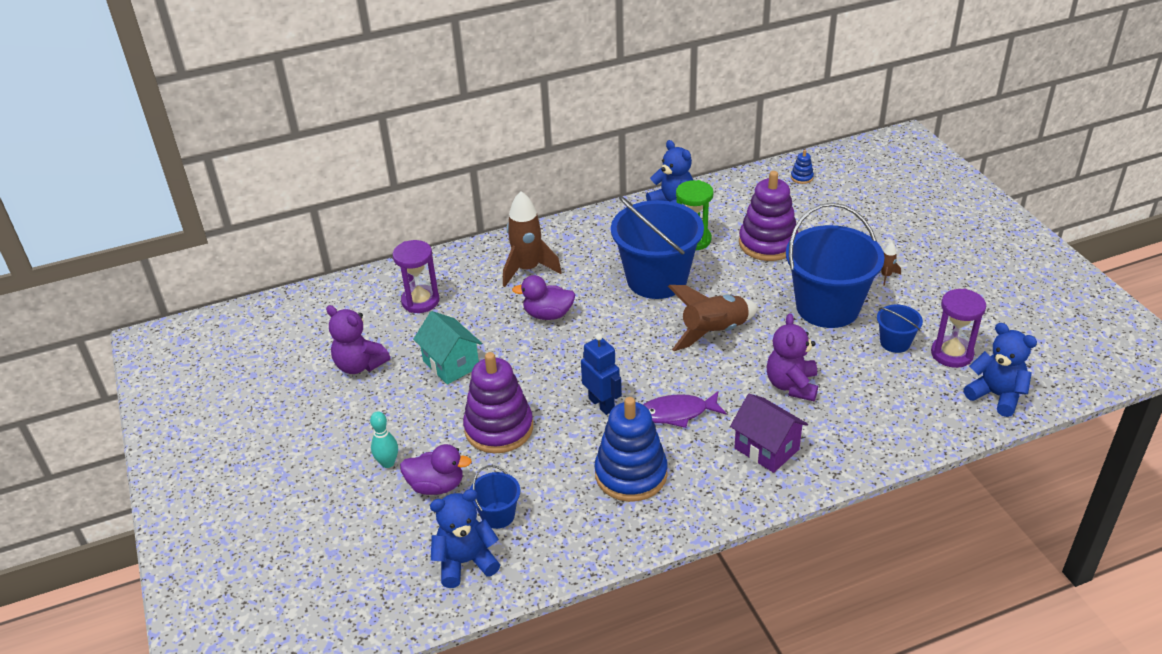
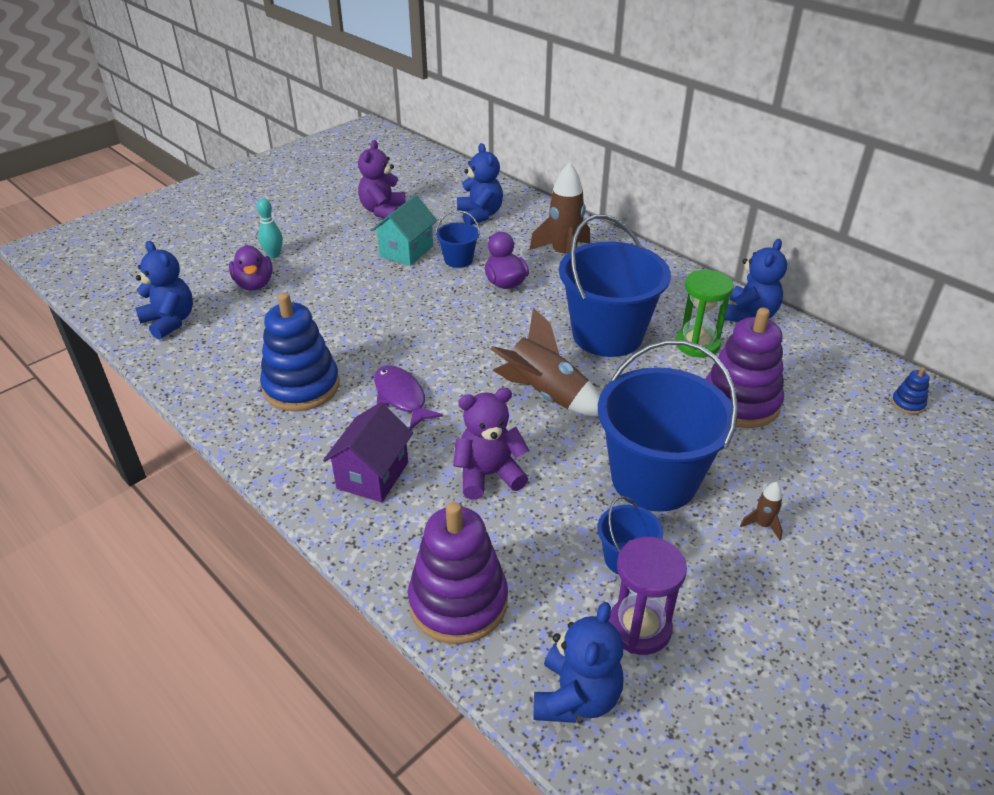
camera: 65 degrees right, 0 degrees up
(420, 301) = (480, 215): purple hourglass -> blue teddy bear
(498, 515) = (228, 323): blue bucket -> blue bucket (458, 260)
(499, 428) = (335, 296): purple stacking toy -> purple stacking toy (458, 602)
(602, 404) = (393, 345): blue robot -> none

